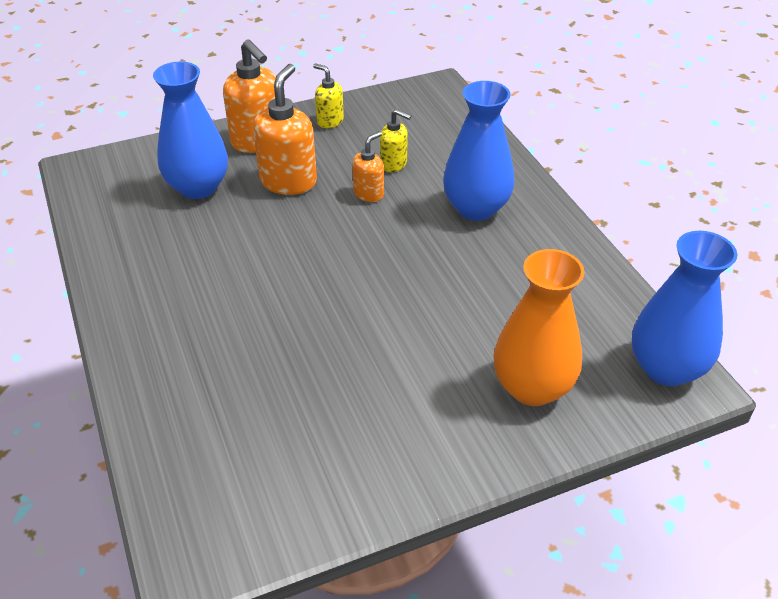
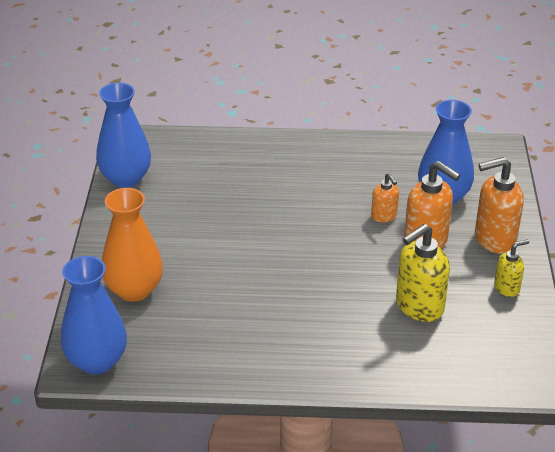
camera: 115 degrees right, 5 degrees down
(369, 194) = (385, 280): orange soap dispenser -> orange soap dispenser (384, 216)
(394, 164) = (419, 306): yellow soap dispenser -> yellow soap dispenser, size x1.79
(476, 208) = (330, 334): blue vase -> blue vase (126, 178)

